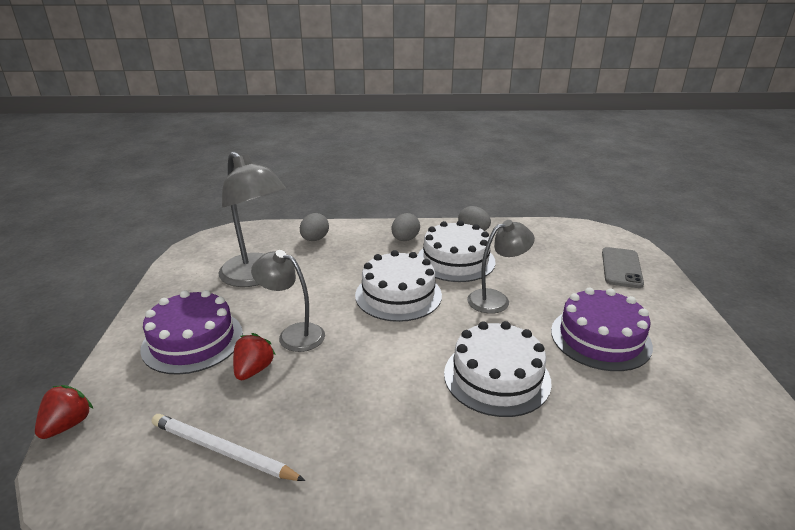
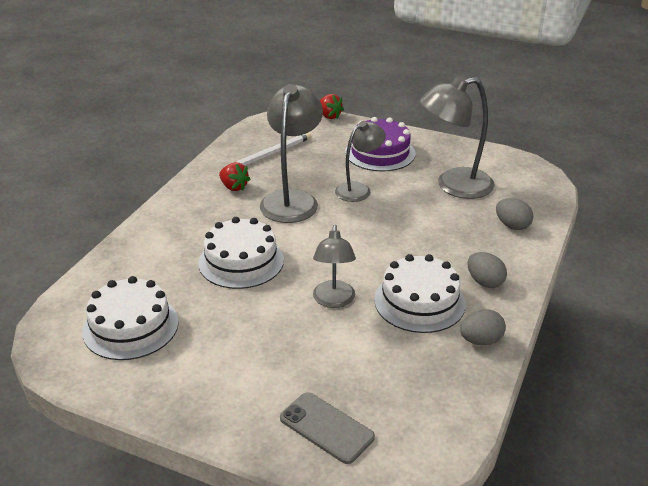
camera: 115 degrees right, 5 degrees up
(254, 370) = (331, 170): red strawberry -> red strawberry (234, 187)
(344, 381) = (292, 199): none -> grey lamp
(398, 295) = (378, 248): white cake -> white cake (131, 326)
(600, 338) = (234, 337): purple cake -> none

